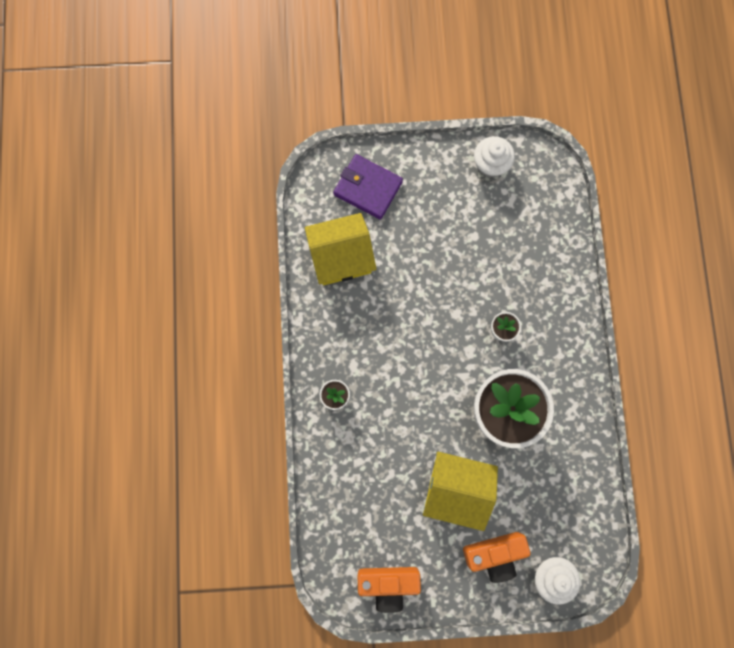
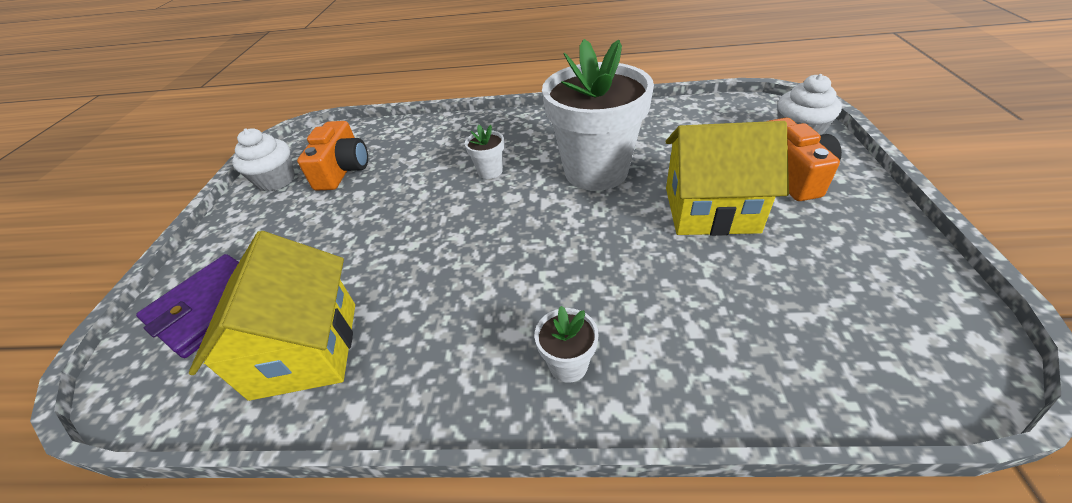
camera: 80 degrees left, 35 degrees down
(388, 583) = (907, 288): orange camera -> orange camera (343, 170)
(455, 488) = (710, 209): yellow house -> yellow house turned 75 degrees clockwise

